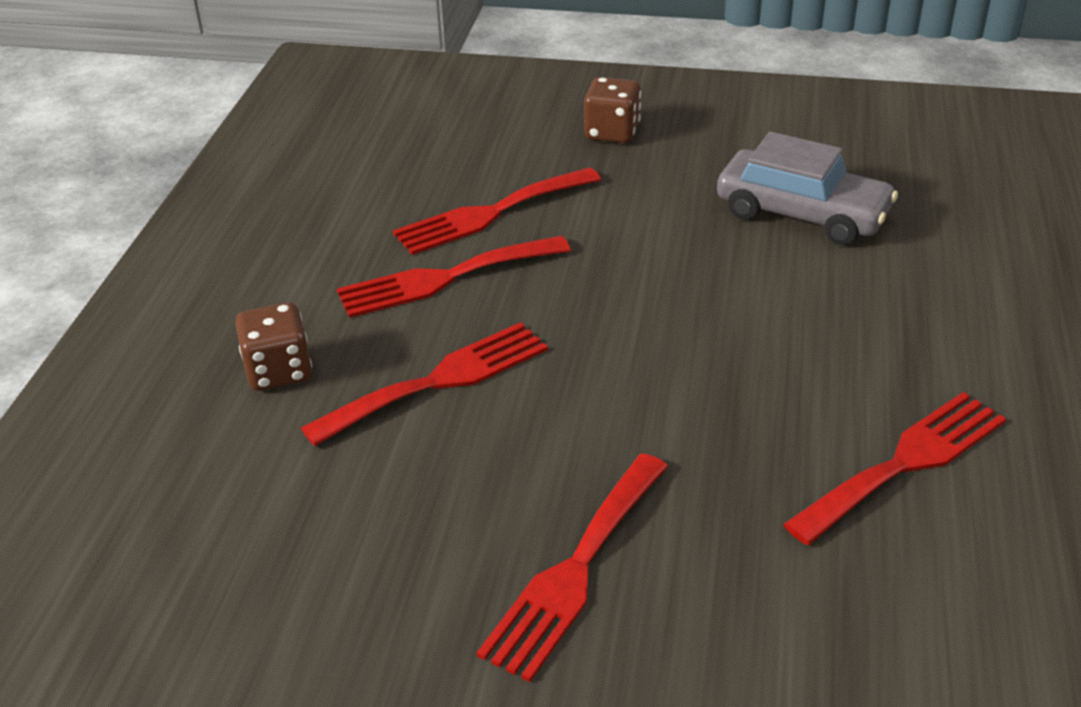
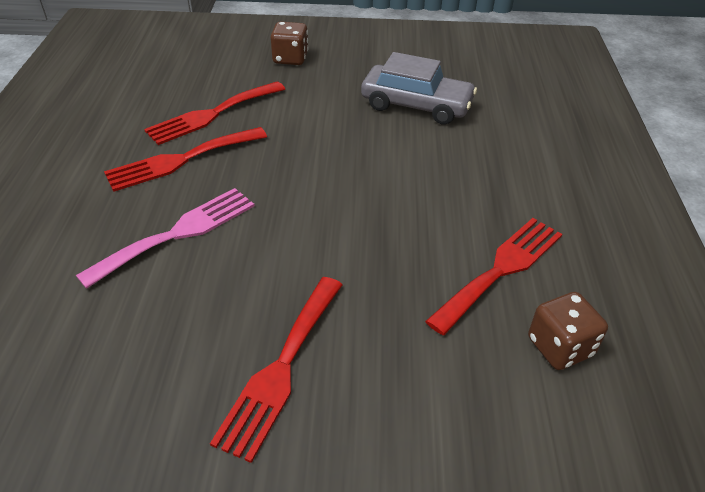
camera: 10 degrees left, 5 degrees up
(279, 371) = (61, 234): brown dice -> brown dice (560, 347)
(438, 381) = (178, 233): red fork -> pink fork

